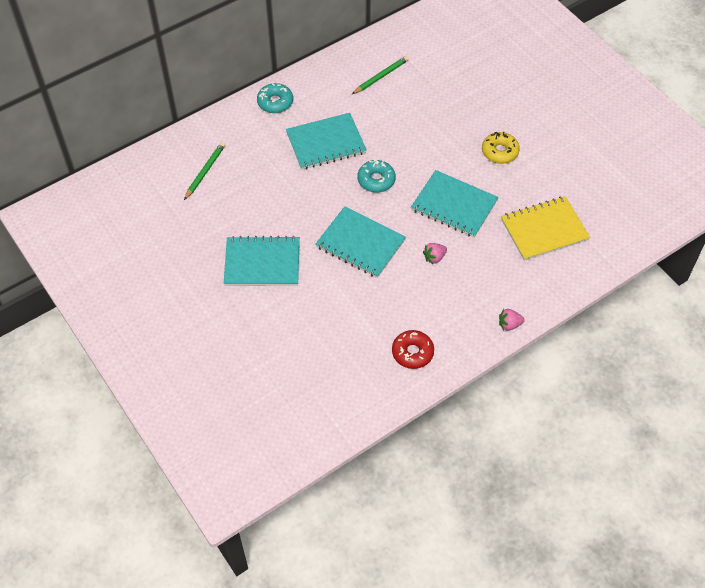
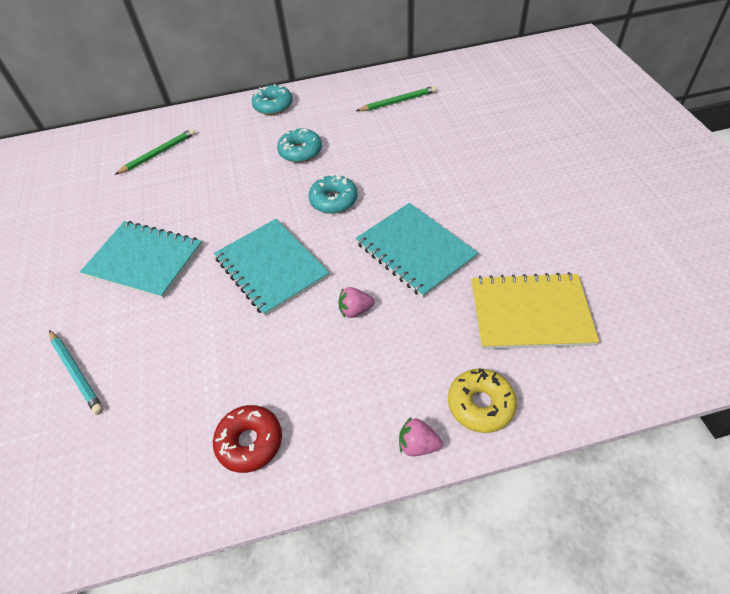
camera: 25 degrees right, 5 degrees down
(272, 348) = (77, 373): none -> turquoise pencil
(326, 143) = (300, 151): turquoise notebook -> turquoise donut
(499, 152) = (504, 201): yellow donut -> yellow donut (480, 404)

